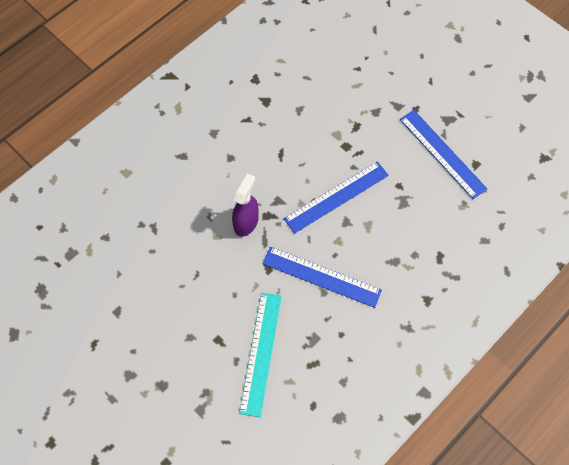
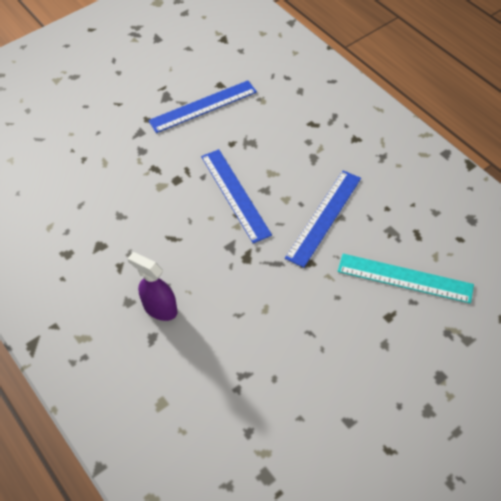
camera: 80 degrees left, 10 degrees down
(246, 222) = (252, 278): purple spray bottle -> purple spray bottle (160, 308)

